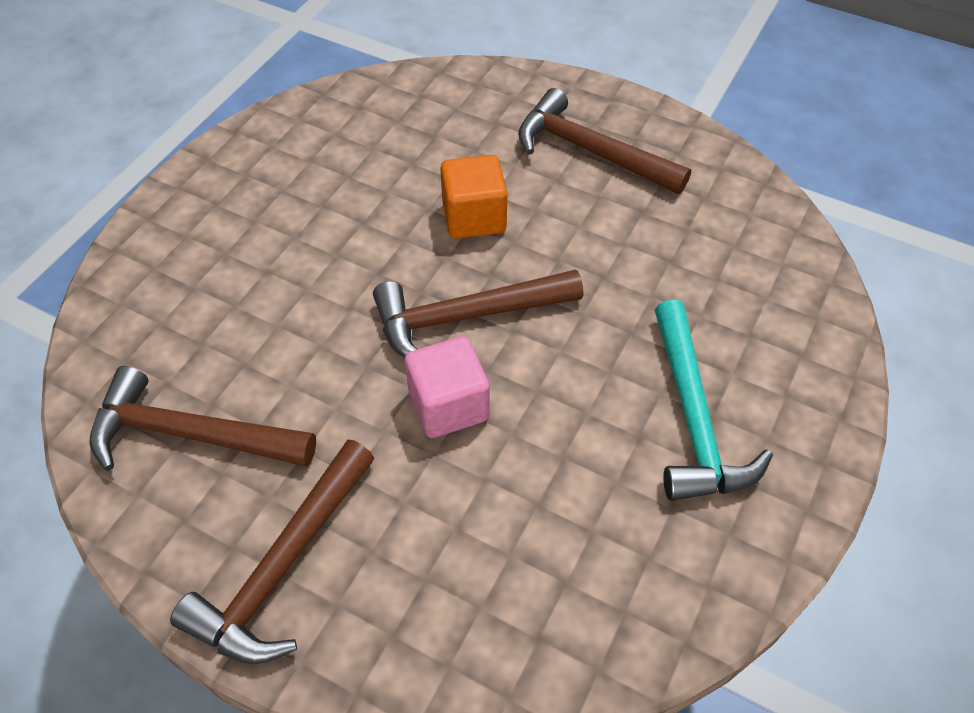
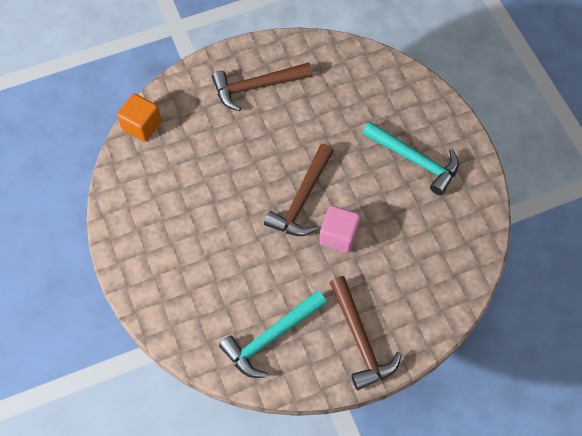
camera: 50 degrees left, 10 degrees up
(190, 434) = (271, 337): brown hammer -> turquoise hammer
(474, 217) = (252, 157): orange cube -> orange cube (142, 125)

